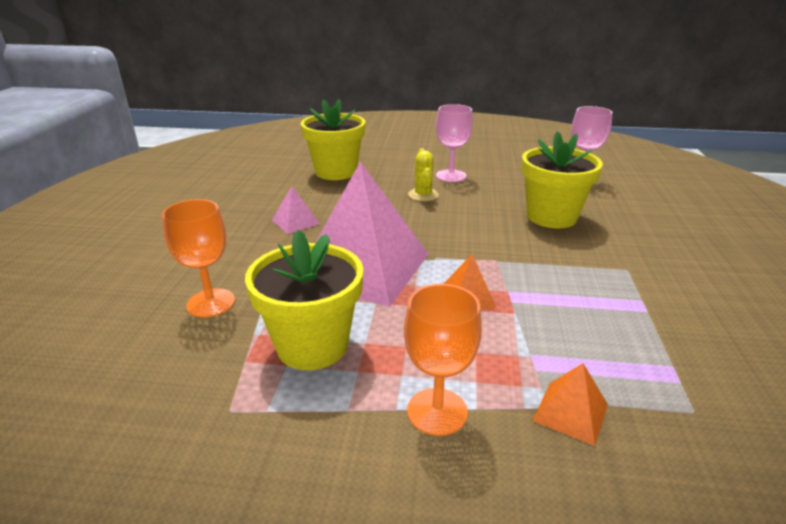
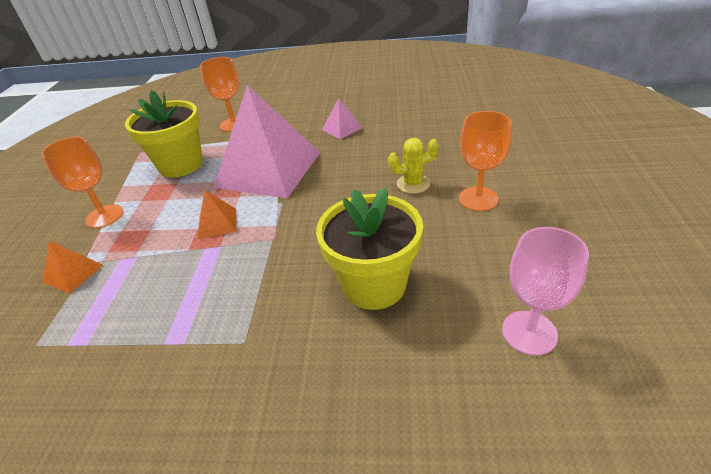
camera: 90 degrees right, 10 degrees up
(336, 172) = (455, 127): yellow flower pot -> none
(451, 176) = (478, 199): pink goblet -> orange goblet

